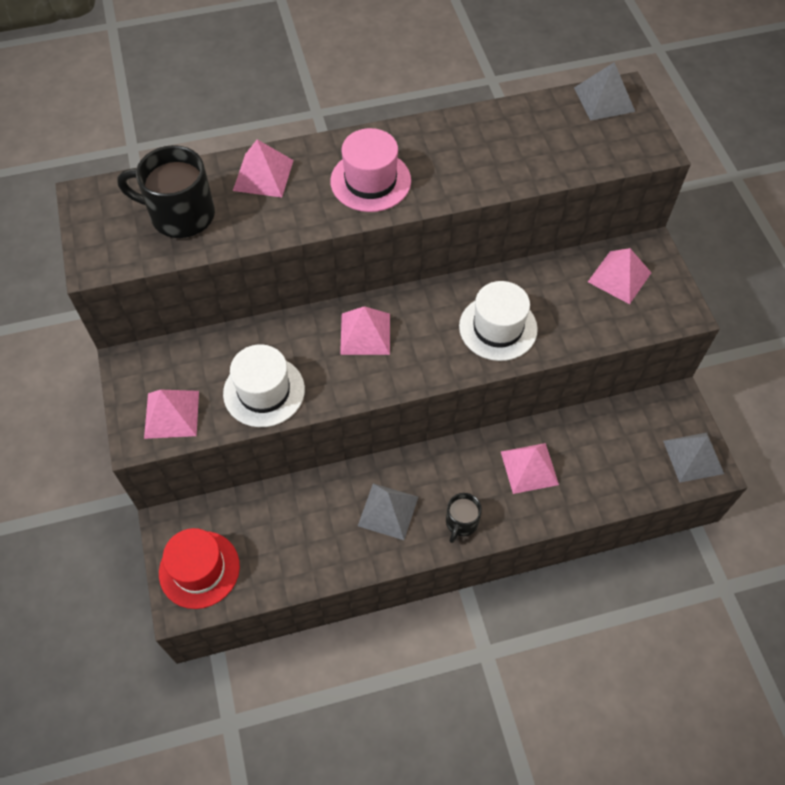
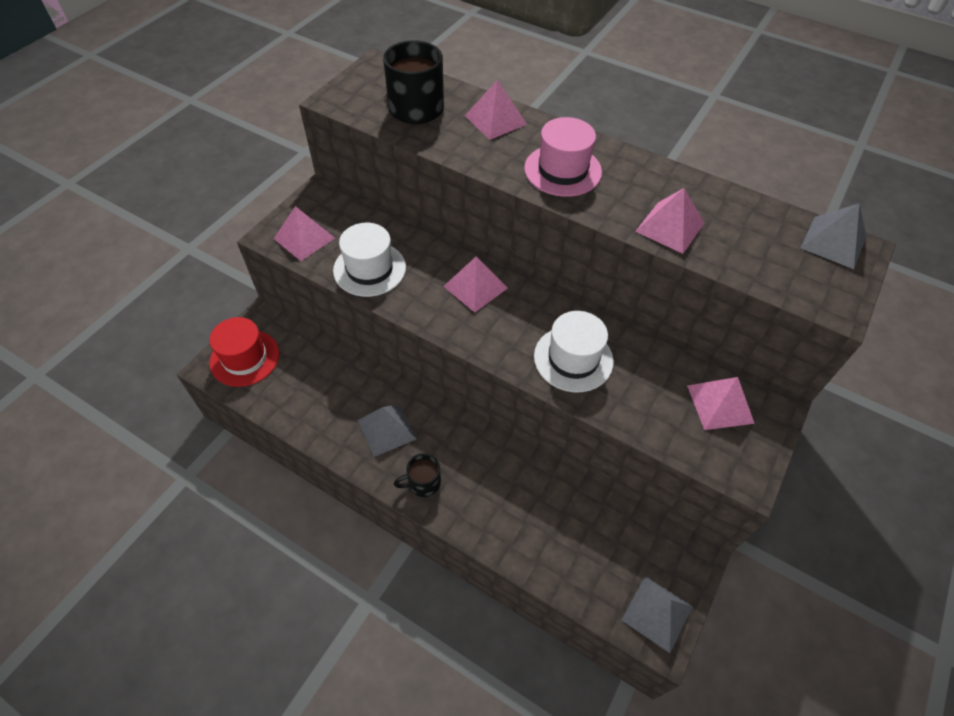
camera: 45 degrees right, 5 degrees down
(529, 468) = (514, 494): pink pyramid -> pink pyramid (670, 227)

